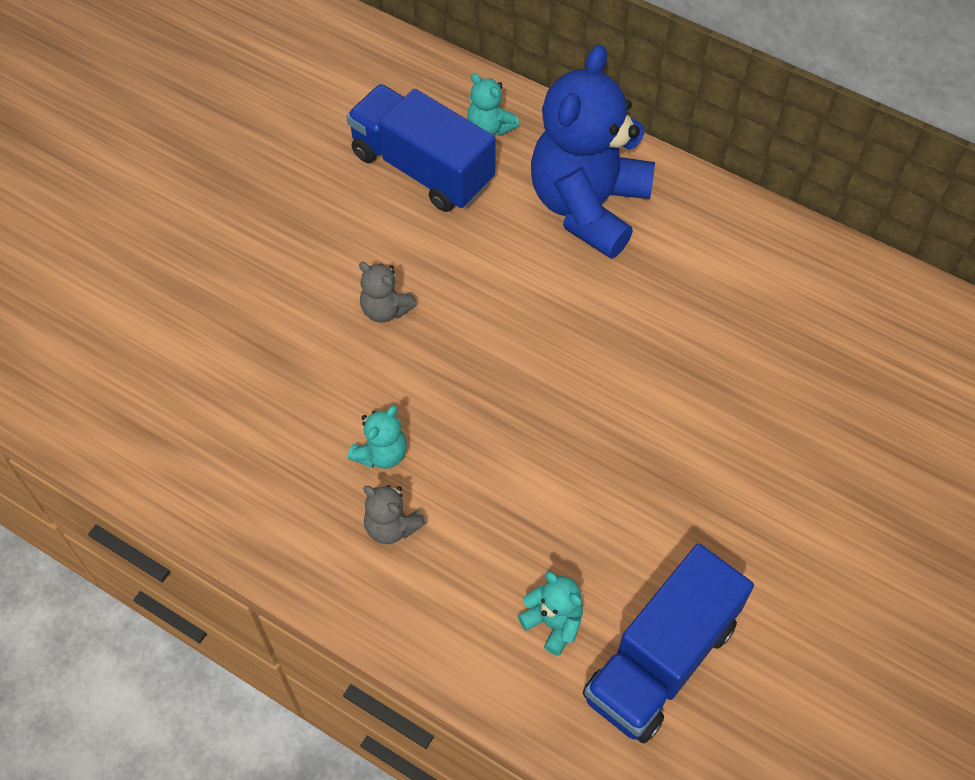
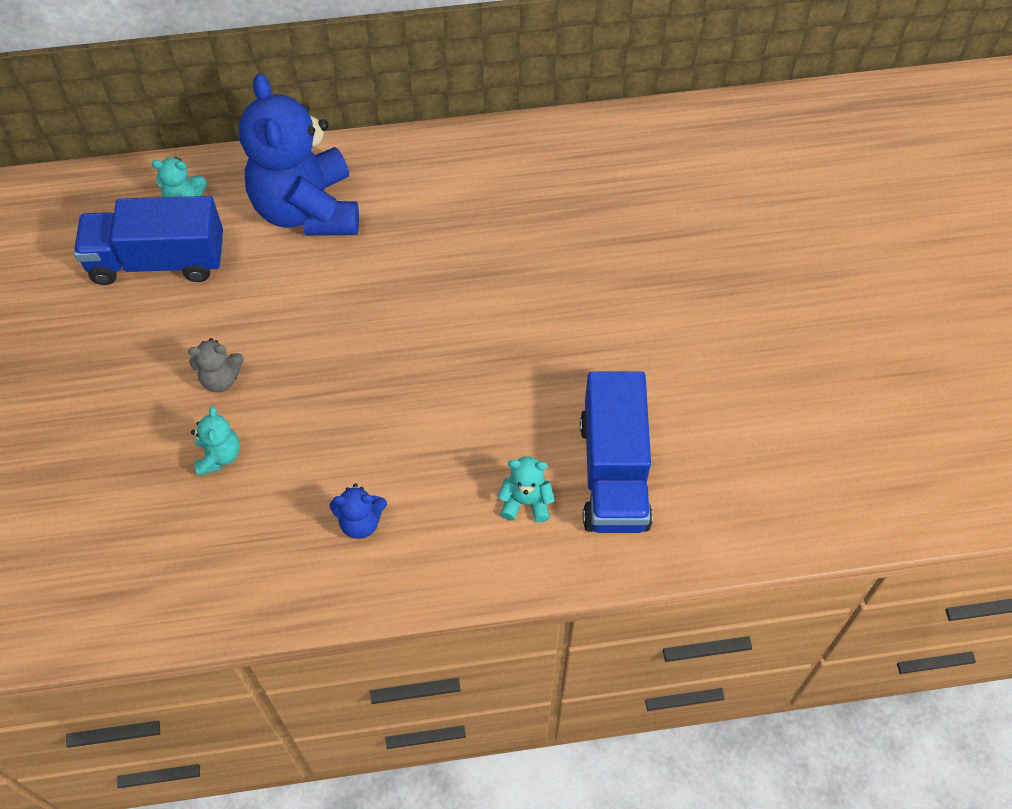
camera: 40 degrees left, 0 degrees up
(381, 453) = (308, 479): turquoise teddy bear -> turquoise teddy bear (219, 456)
(392, 526) = (360, 522): grey teddy bear -> blue teddy bear

